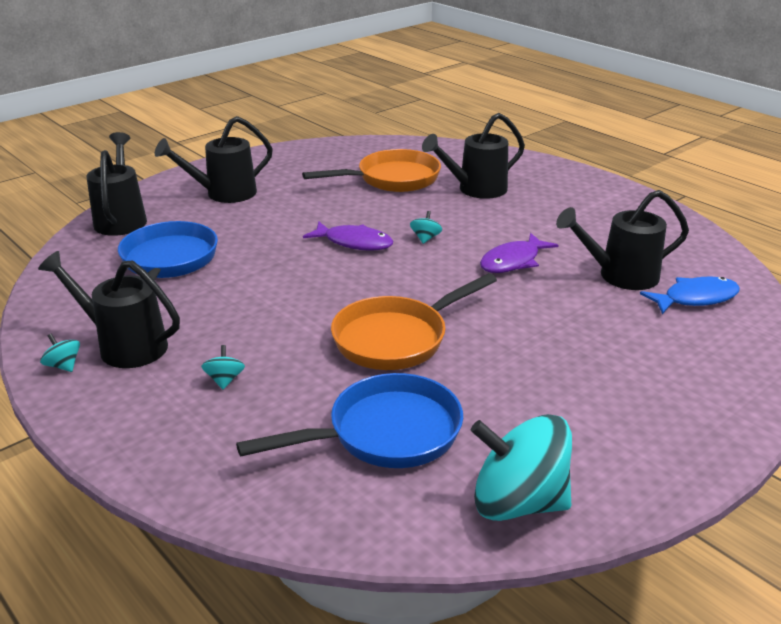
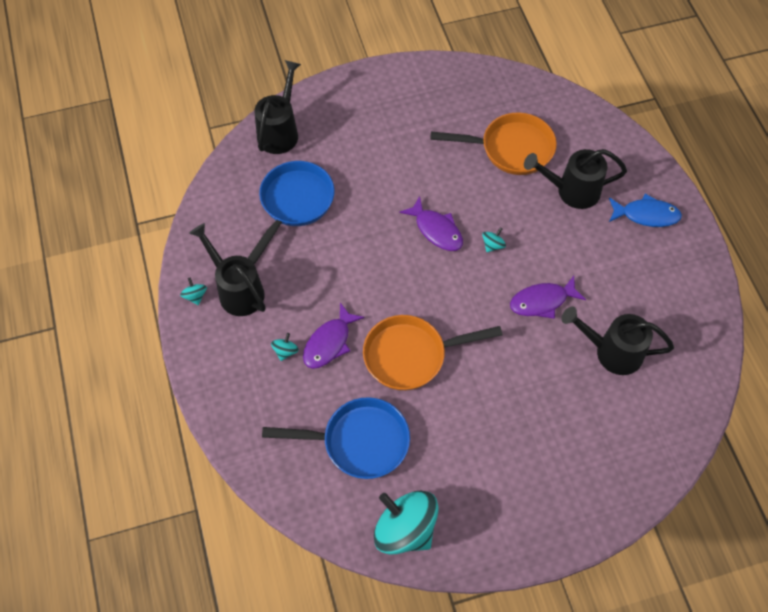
camera: 25 degrees right, 30 degrees up
(224, 194) = (367, 122): black watering can -> none
(282, 356) = (329, 342): none -> purple fish
(695, 298) = (649, 400): blue fish -> blue fish (646, 215)

